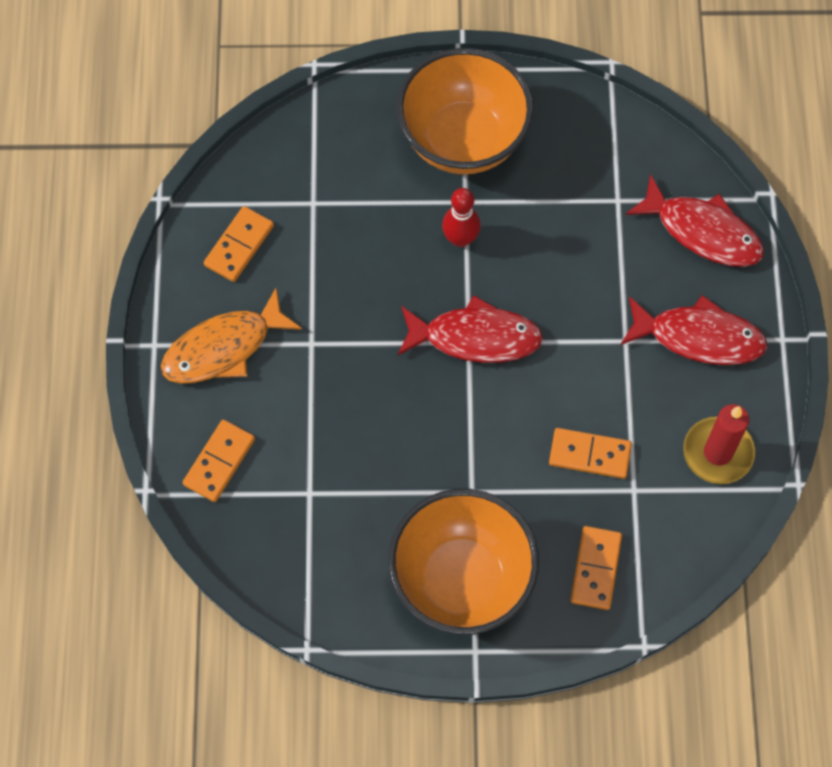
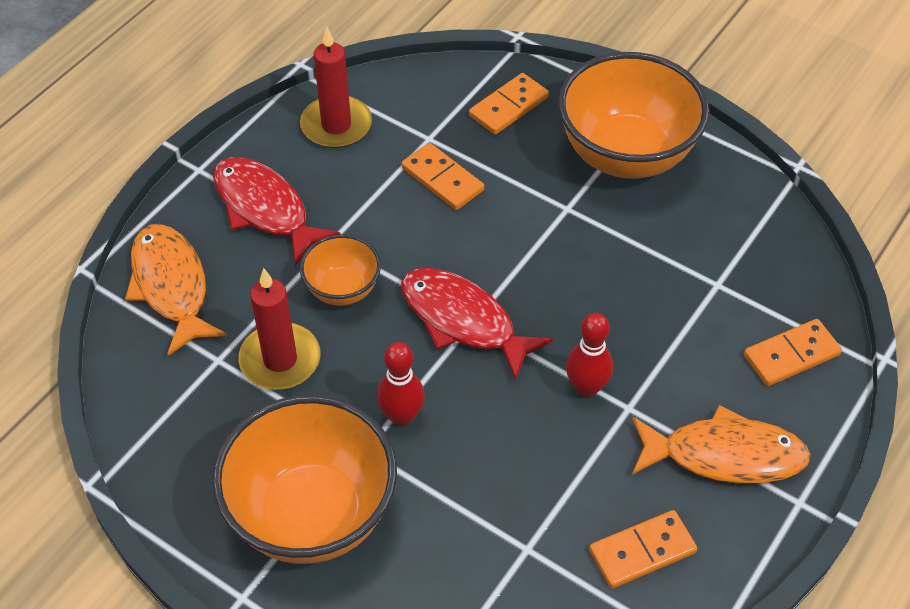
camera: 145 degrees left, 15 degrees down
(350, 340) = (586, 388): none -> red bowling pin
(576, 226) = (280, 360): none -> red candle
(581, 307) = (342, 289): none -> orange bowl
(702, 231) = (171, 286): red fish -> orange fish

